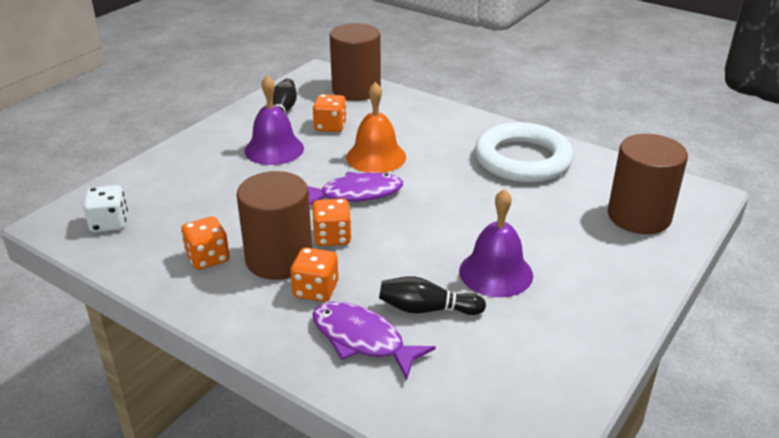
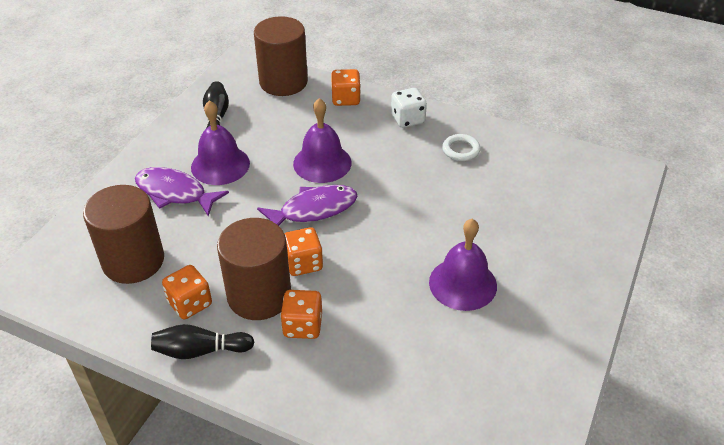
camera: 10 degrees left, 10 degrees up
(109, 223) = (80, 275): white dice -> white dice (407, 119)
(330, 126) = (269, 130): orange dice -> orange dice (346, 99)
(362, 340) = (359, 375): purple fish -> purple fish (175, 193)
(376, 157) = (322, 163): orange bell -> purple bell
(427, 309) = (409, 333): black bowling pin -> black bowling pin (200, 351)
(522, 159) = (461, 150): white ring -> white ring, size x0.41
(639, 216) = (577, 204): brown cylinder -> brown cylinder (133, 261)

